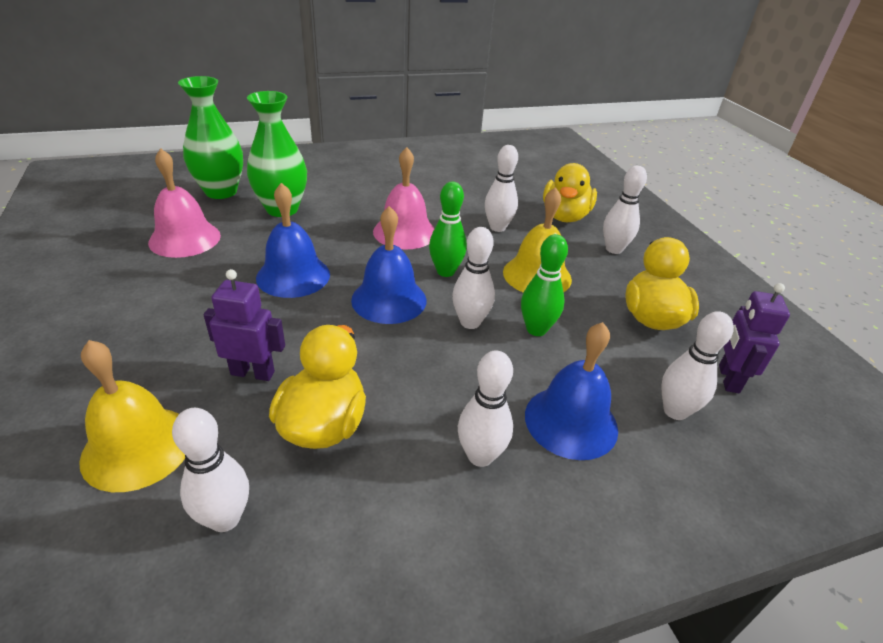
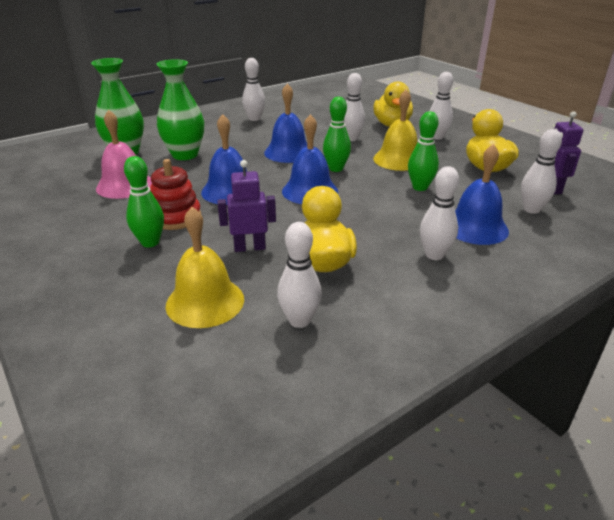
camera: 15 degrees left, 5 degrees down
(147, 332) = (150, 242): none -> green bowling pin
(204, 301) = (175, 217): none -> red stacking toy
(404, 232) = (288, 152): pink bell -> blue bell
(470, 322) = (374, 192): white bowling pin -> white bowling pin (254, 119)

